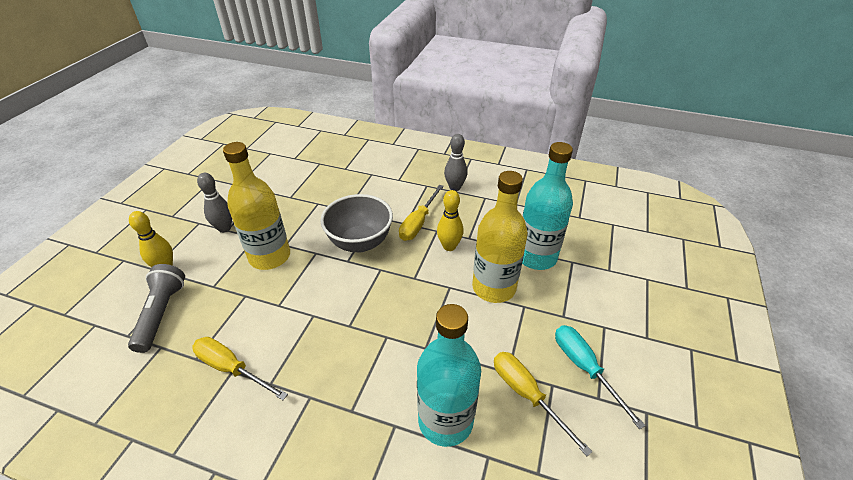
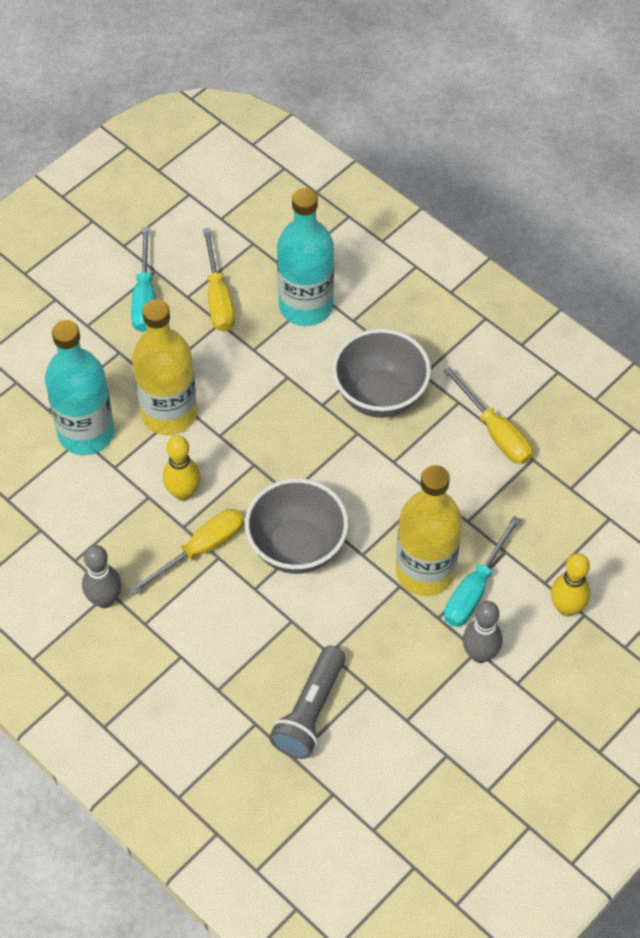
camera: 155 degrees left, 15 degrees up
(161, 314) = (570, 533): grey flashlight -> grey flashlight (310, 711)
(233, 258) = (474, 589): none -> turquoise screwdriver
(342, 361) = (380, 396): none -> grey bowl

